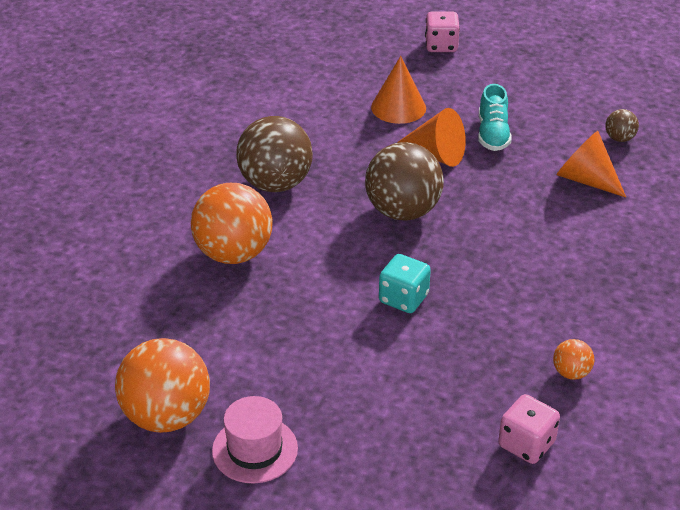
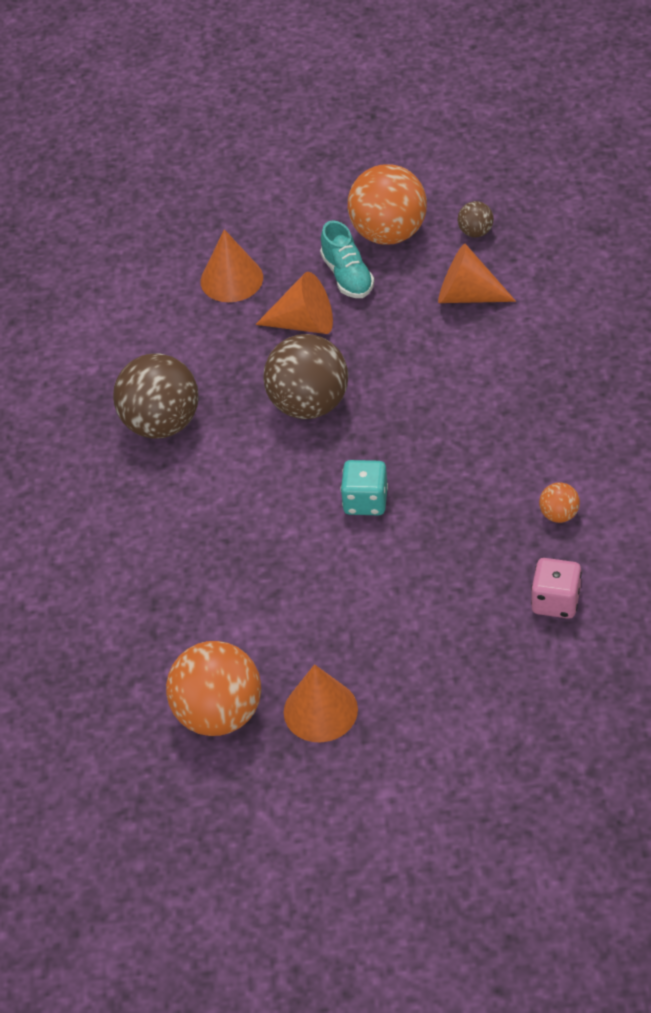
camera: 20 degrees left, 10 degrees up
(233, 254) = (170, 520): orange ball -> orange ball (389, 233)
(255, 449) = (320, 710): pink hat -> orange cone
(441, 46) = (231, 181): pink dice -> none

